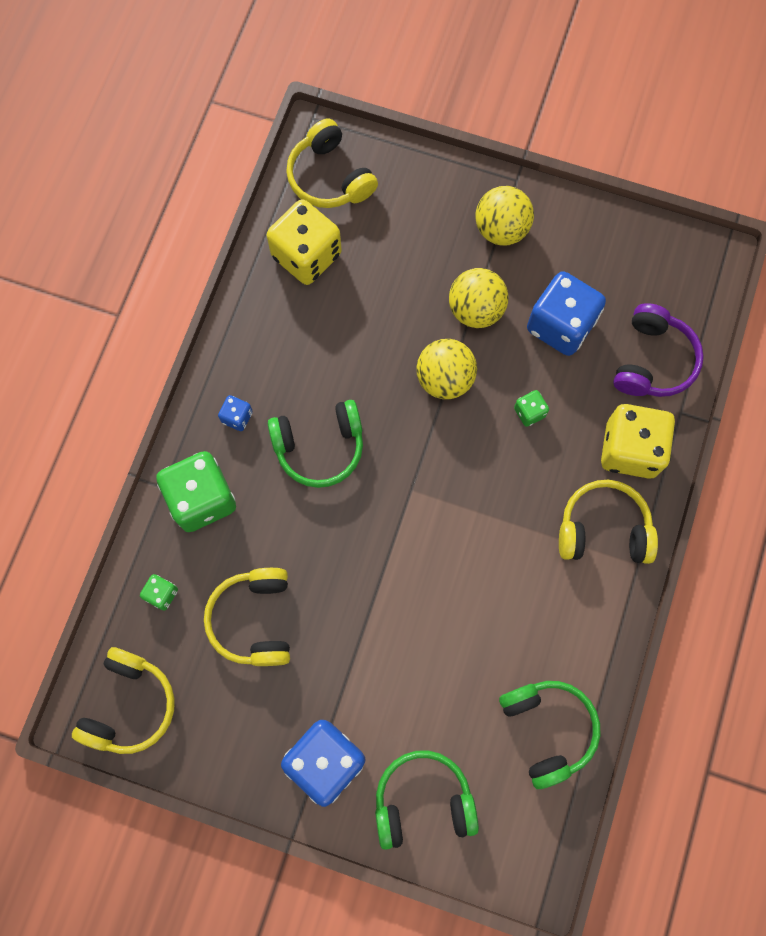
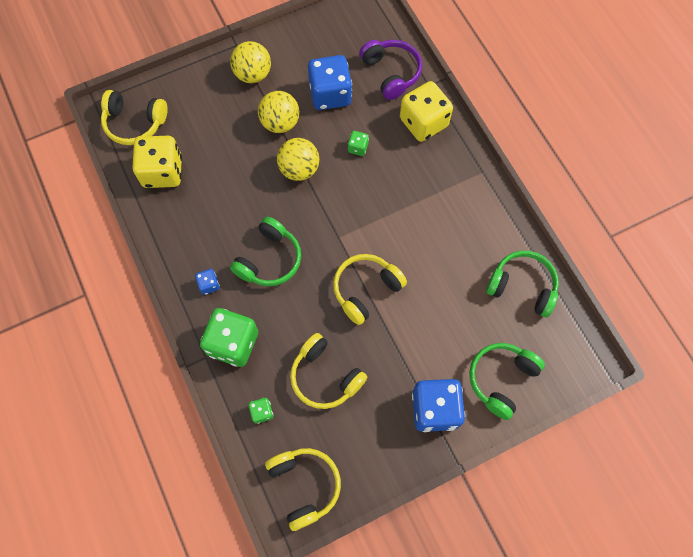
camera: 45 degrees left, 5 degrees down
(603, 529) = (450, 170): yellow headphones -> yellow headphones (366, 290)

